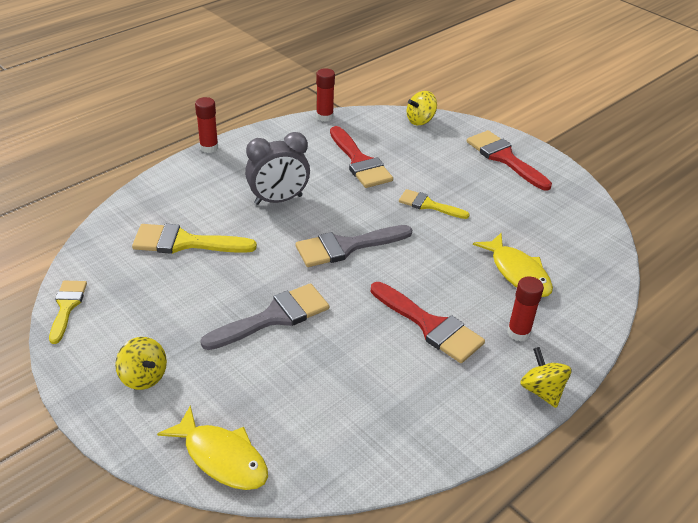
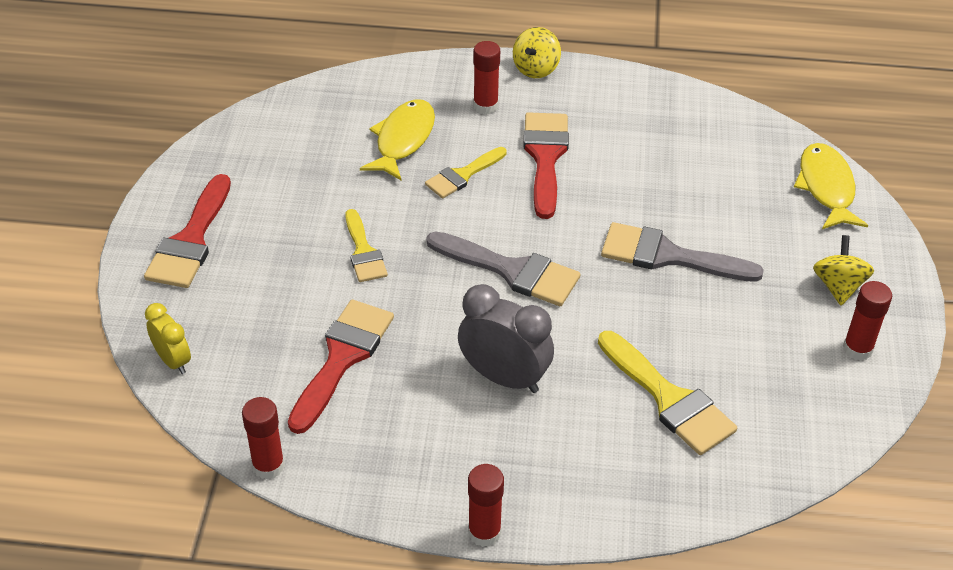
camera: 130 degrees left, 5 degrees up
(67, 307) = (862, 410): yellow brush -> yellow brush (463, 175)
(97, 341) = (857, 349): none -> red glue stick
(420, 120) = (173, 361): yellow spinning top -> yellow clock

